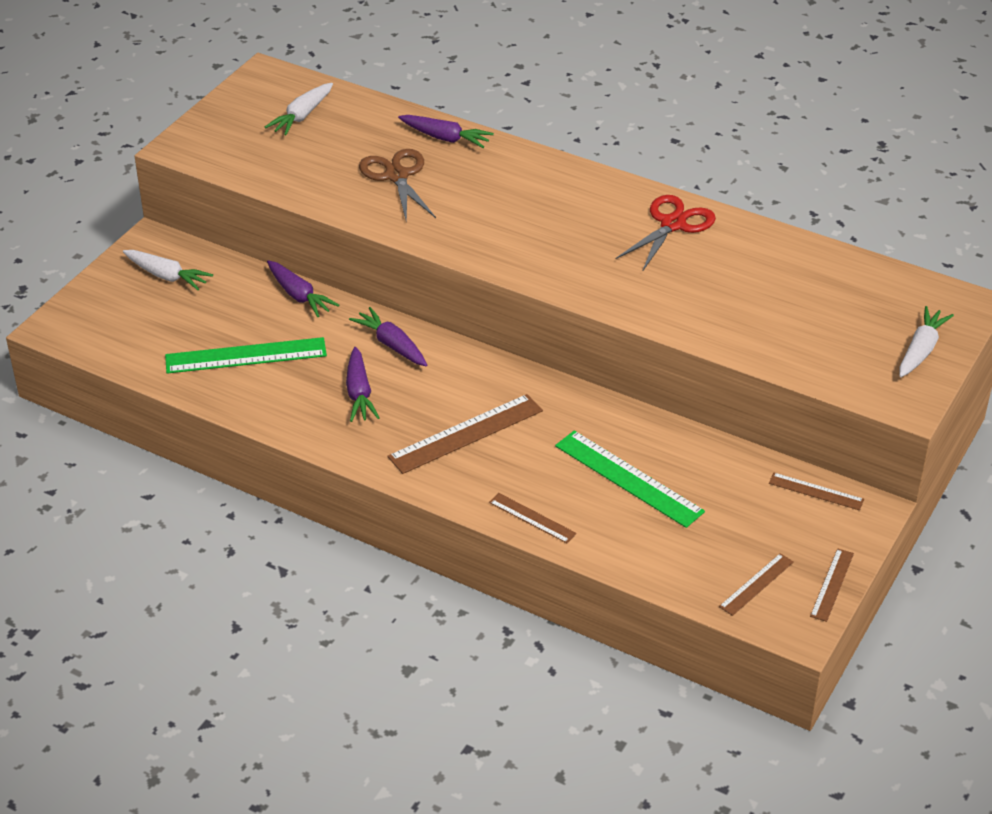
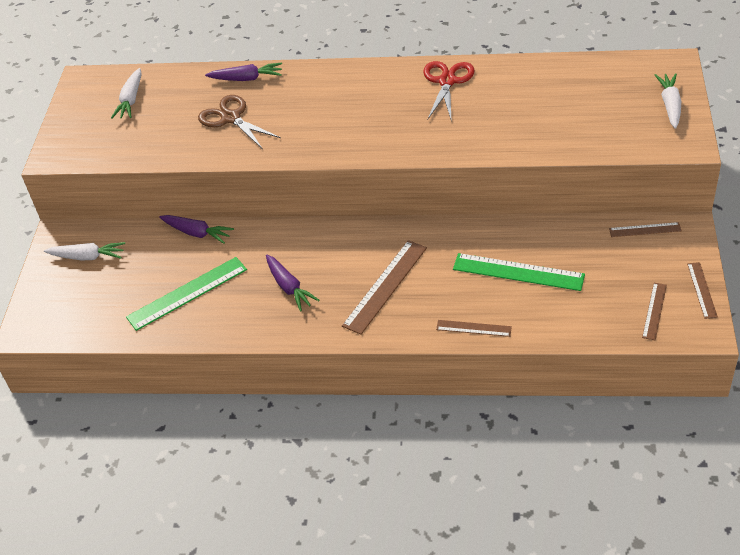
camera: 20 degrees left, 5 degrees up
(392, 345) = (288, 242): purple carrot -> none

